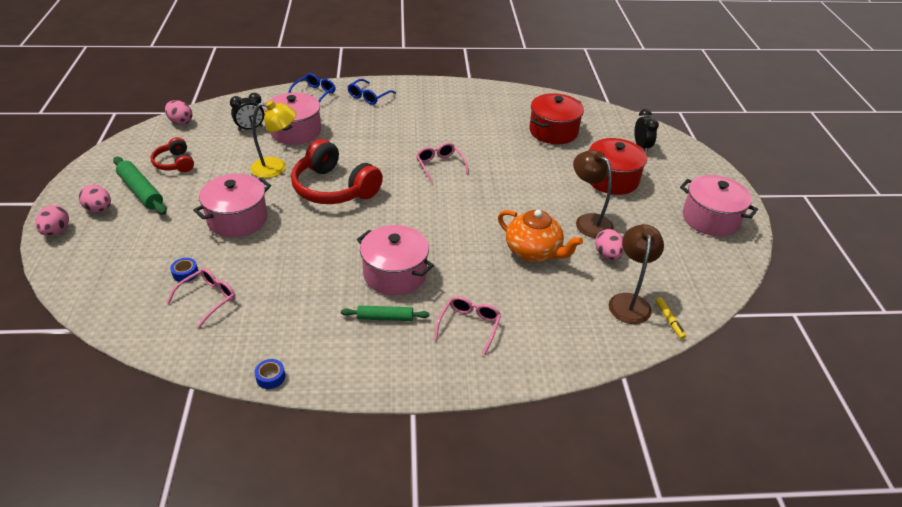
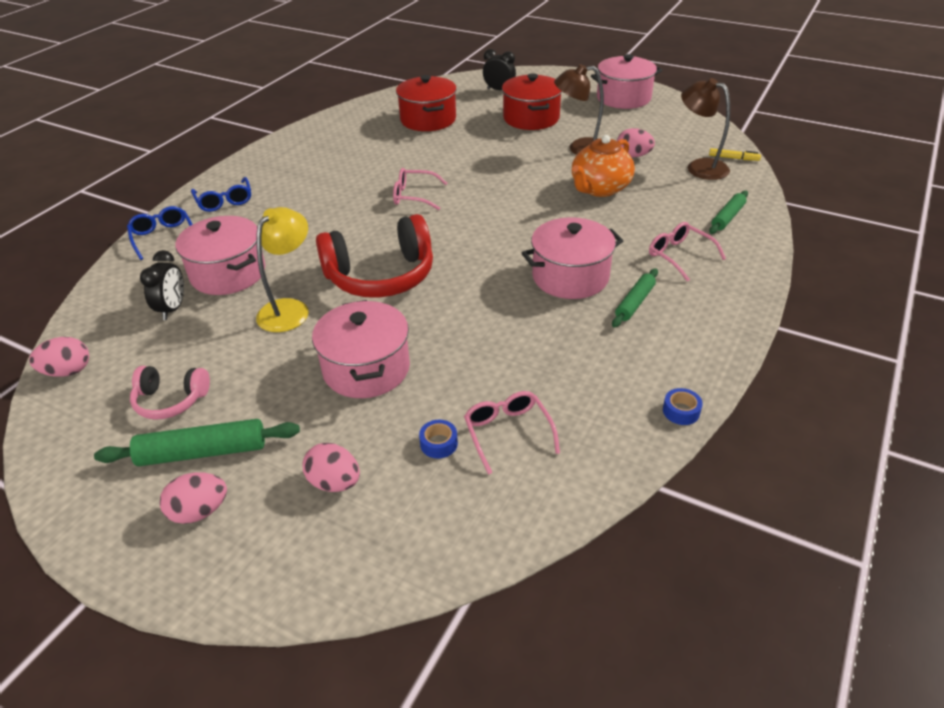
camera: 55 degrees left, 0 degrees up
(56, 231) = (206, 579): pink egg -> pink egg (334, 482)
(175, 163) = (171, 400): red headphones -> pink headphones
(533, 252) = (599, 188): orange teapot -> orange teapot turned 150 degrees clockwise
(556, 341) = (727, 217): none -> green rolling pin

